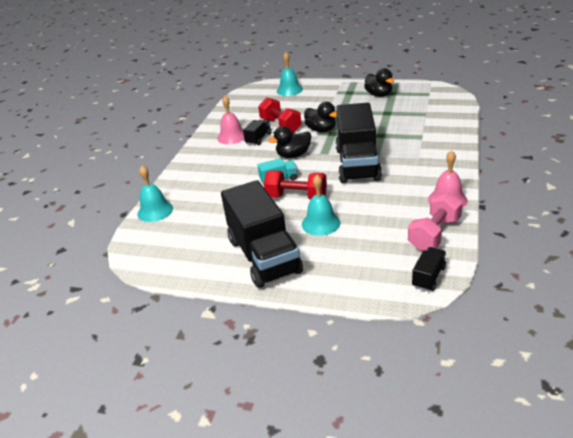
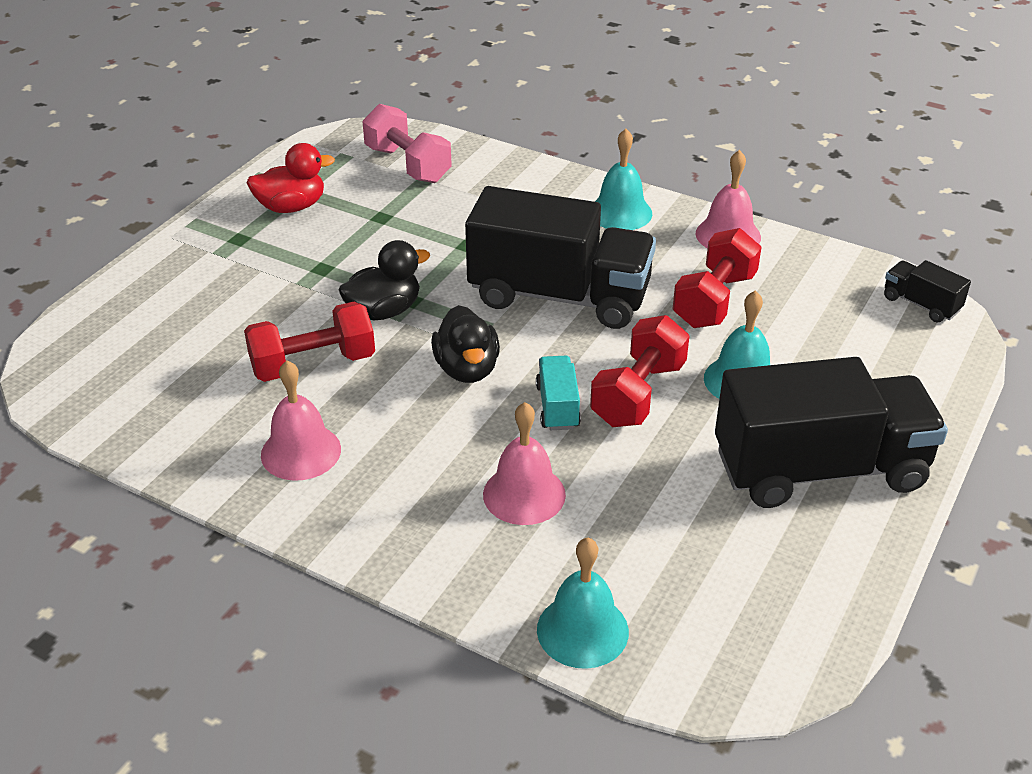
camera: 80 degrees left, 5 degrees up
(223, 184) = (524, 494): none -> pink bell
(258, 139) = (349, 409): black truck -> none
(289, 90) = (130, 318): turquoise bell -> turquoise bell (620, 212)
(379, 95) = (291, 207): black duck -> red duck
(382, 205) = (714, 300): none -> red dumbbell
(434, 234) = (817, 271): pink dumbbell -> pink dumbbell (408, 165)

